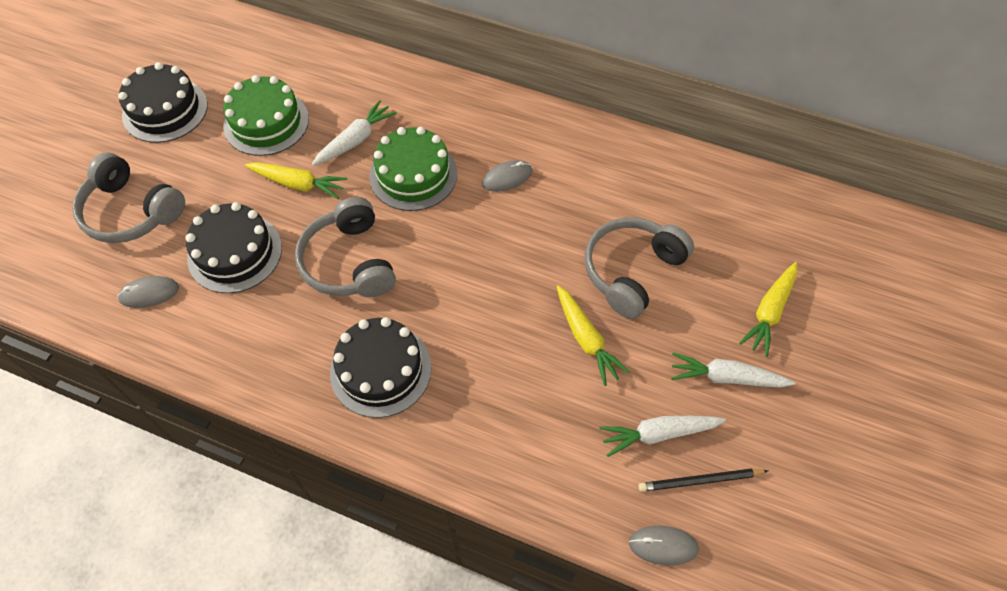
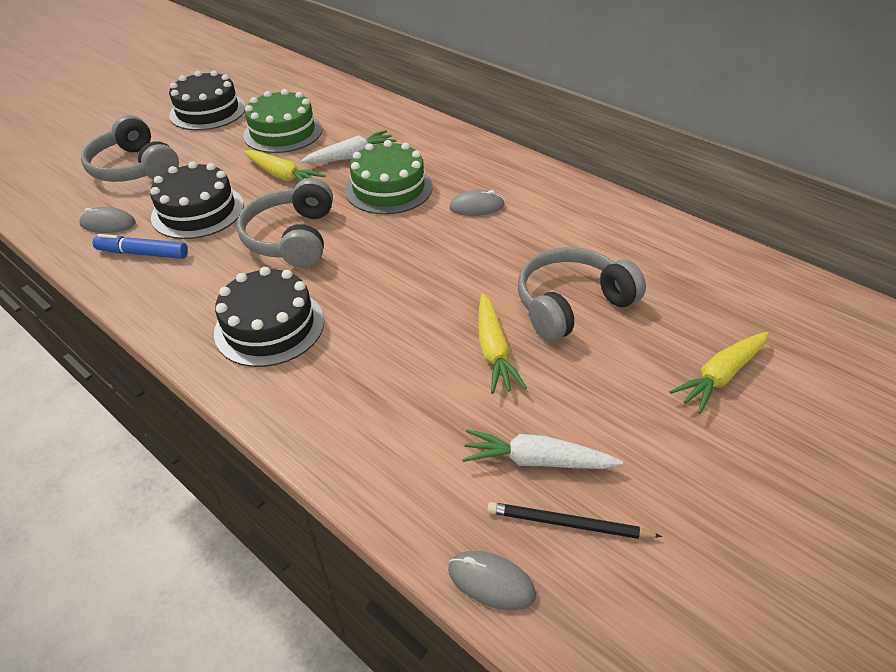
camera: 20 degrees right, 15 degrees down
(210, 320) = (143, 253): none -> blue marker
(726, 377) = (643, 426): white carrot -> none

